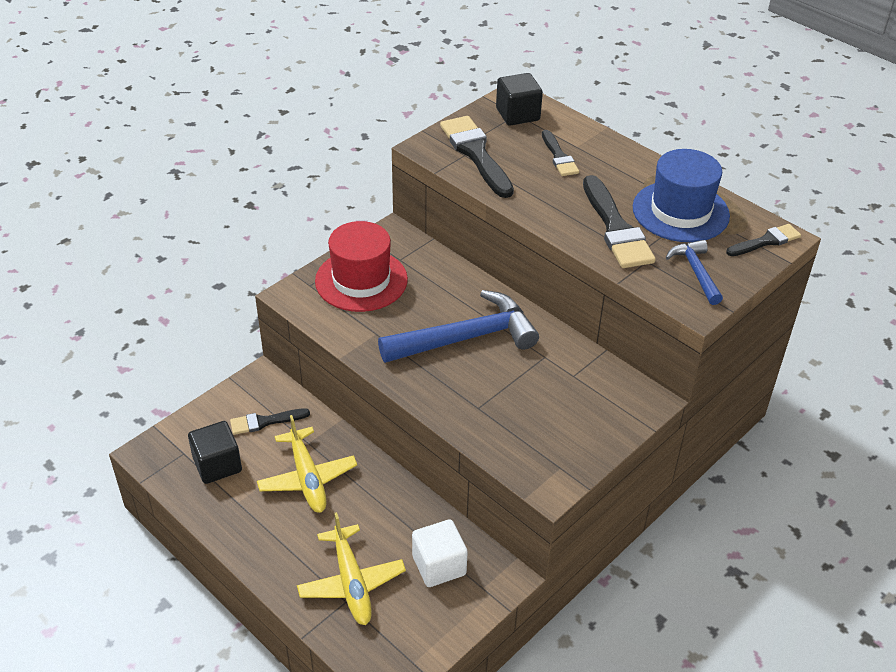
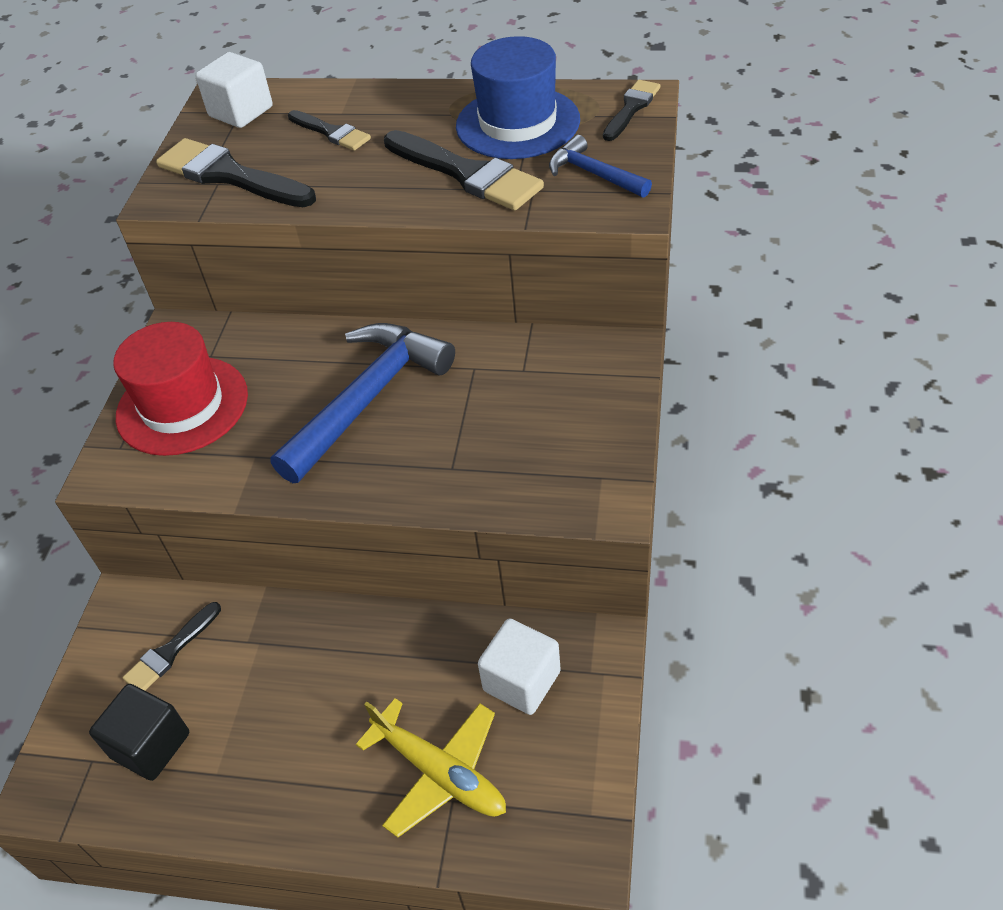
camera: 30 degrees left, 5 degrees up
(307, 478) = (281, 684): yellow plane -> none
(517, 114) = (241, 112): black cube -> white cube

